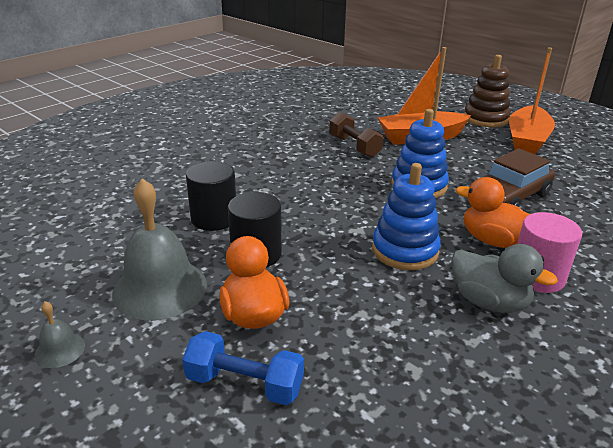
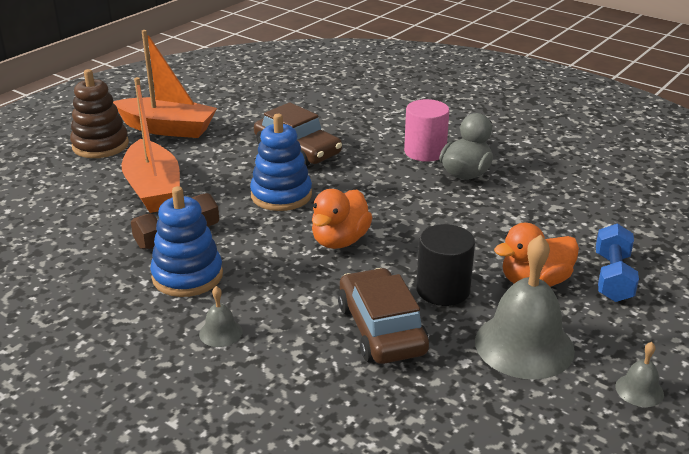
camera: 95 degrees left, 0 degrees up
(214, 218) = (381, 329): black cylinder -> brown car
(236, 160) = (220, 332): none -> grey bell
(405, 250) = (408, 206): blue stacking toy -> blue stacking toy (187, 276)
(493, 240) = (378, 165): orange duck -> orange duck (340, 240)

